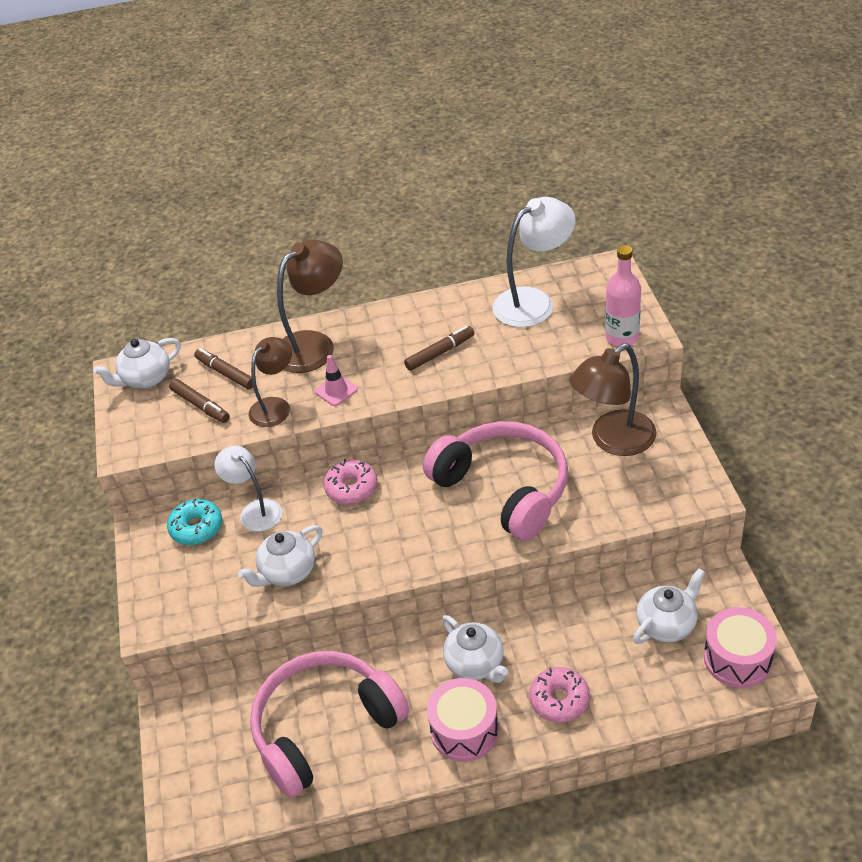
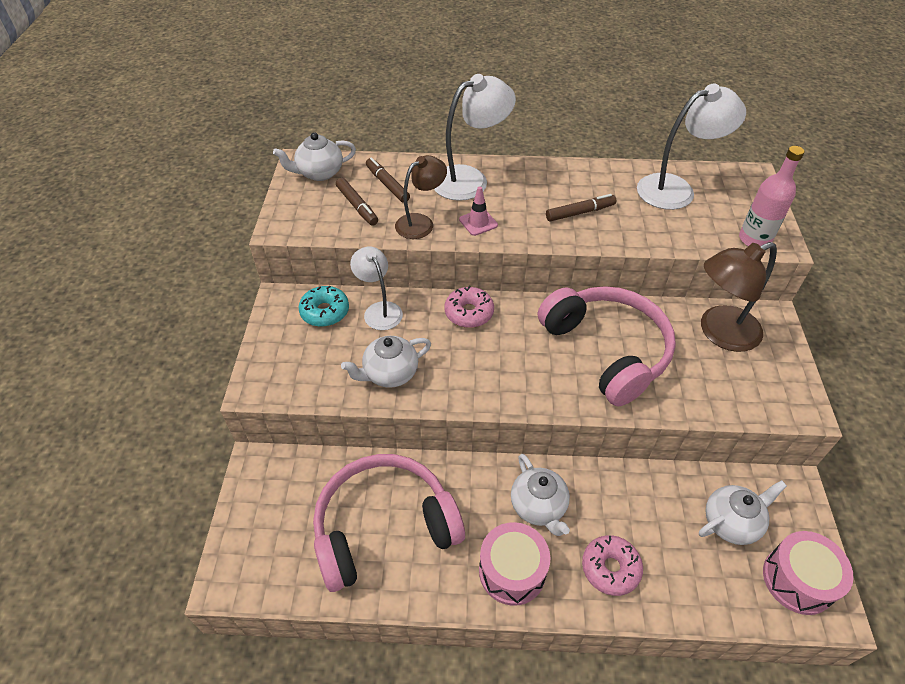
camera: 10 degrees right, 5 degrees up
(314, 345) = (470, 179): brown lamp -> white lamp

